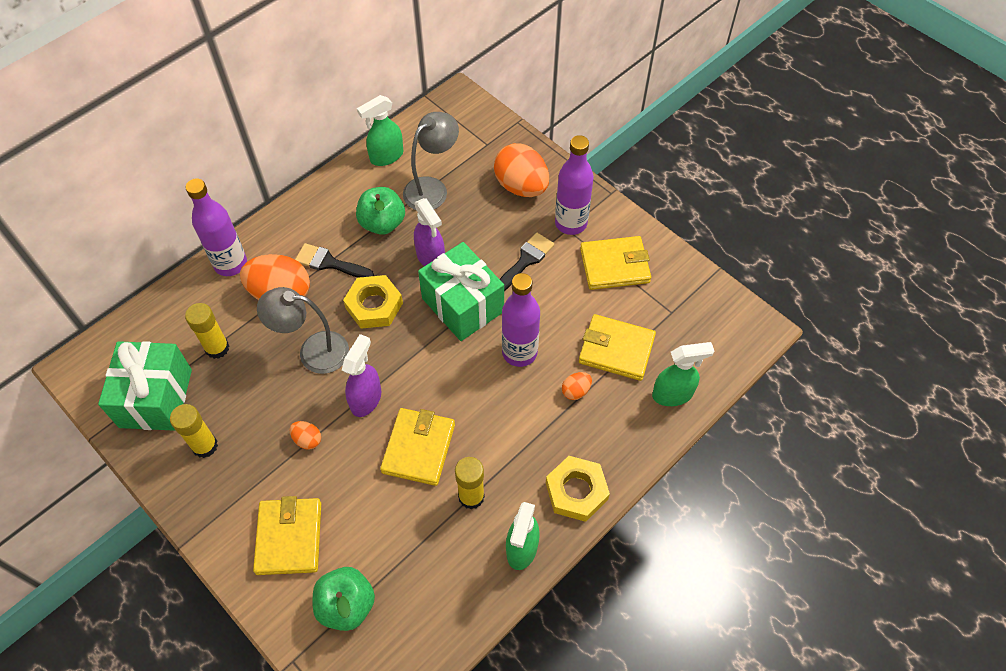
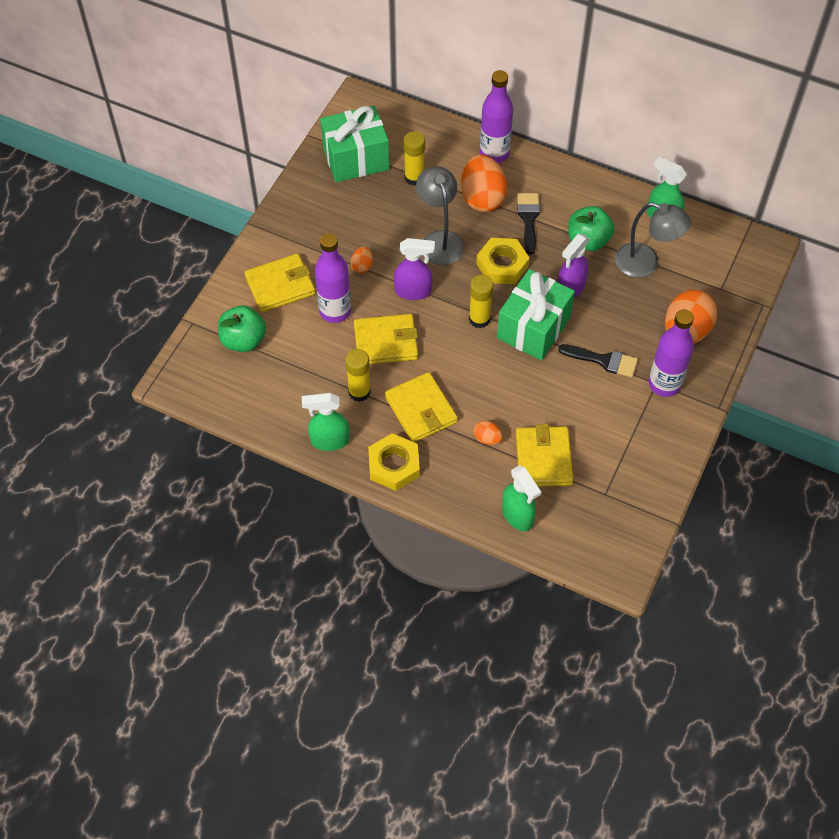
camera: 70 degrees right, 0 degrees up
(205, 446) = (330, 205): yellow glue stick -> yellow glue stick (479, 319)
(519, 352) = (506, 385): purple bottle -> purple bottle (335, 311)
(614, 265) = (634, 433): yellow wallet -> yellow wallet (421, 410)

